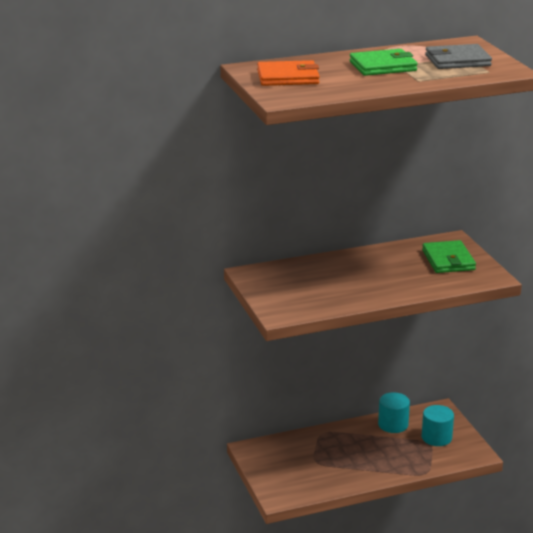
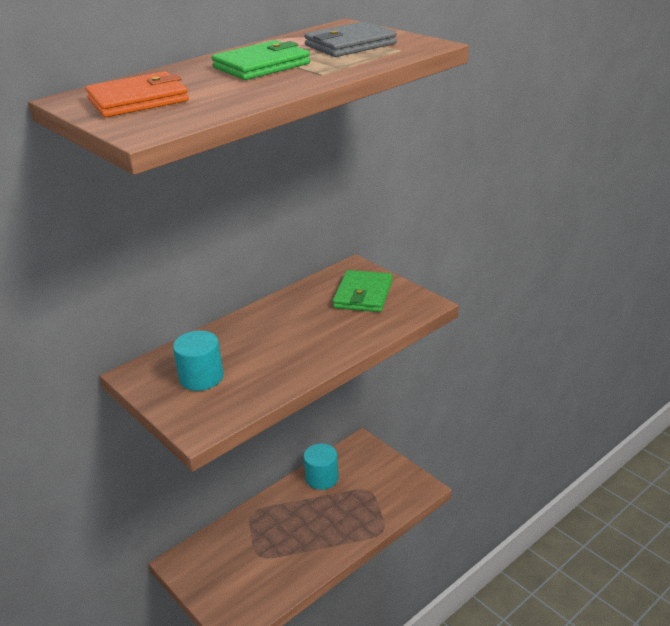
camera: 20 degrees left, 5 degrees up
(436, 437) = (373, 480): turquoise cylinder -> turquoise cylinder (201, 377)
(448, 260) = (363, 295): green wallet -> green wallet turned 45 degrees clockwise

